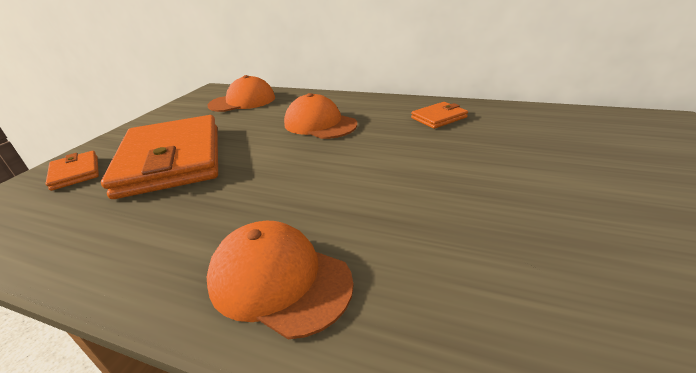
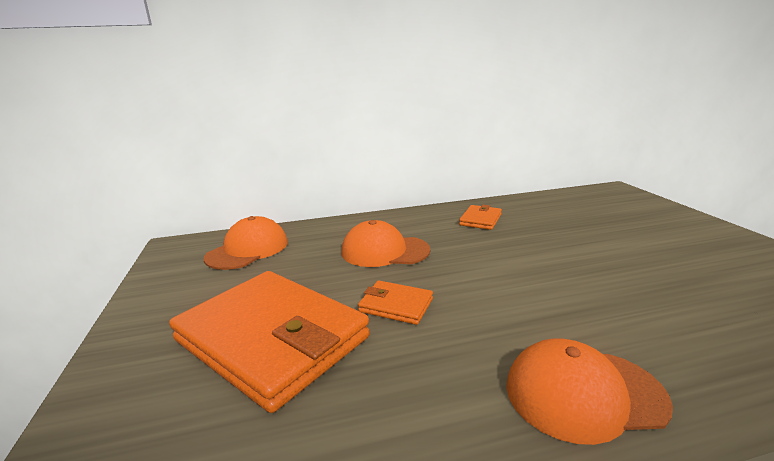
camera: 35 degrees left, 10 degrees down
(75, 173) = (137, 410): orange wallet -> orange wallet (396, 305)

